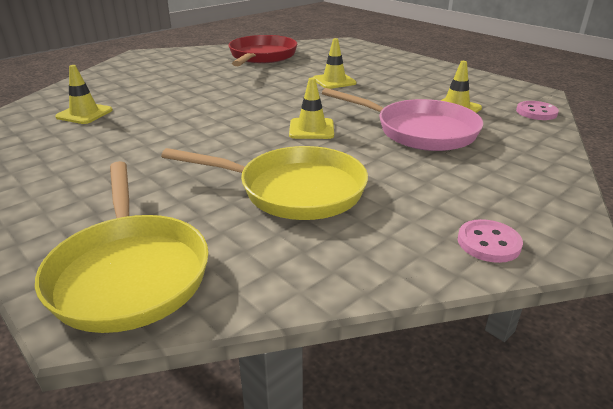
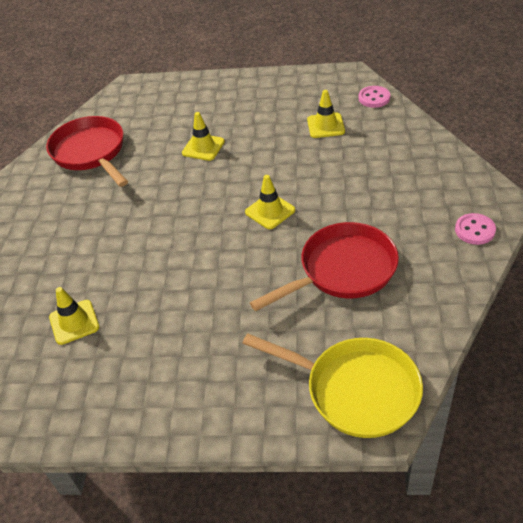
camera: 40 degrees left, 15 degrees up
(294, 190) = (342, 270): yellow pan -> red pan
(419, 131) = (335, 165): pink pan -> none

